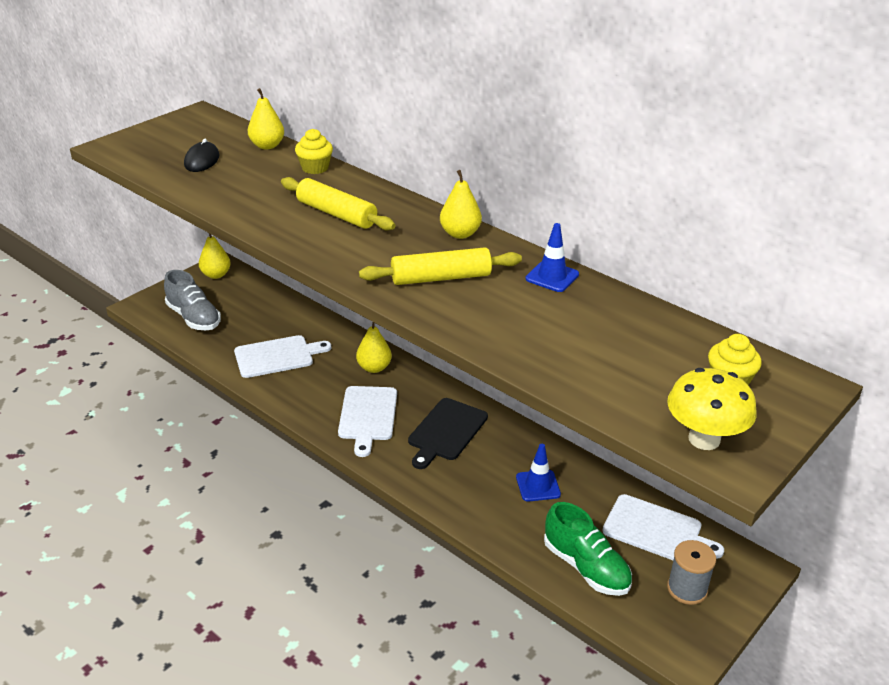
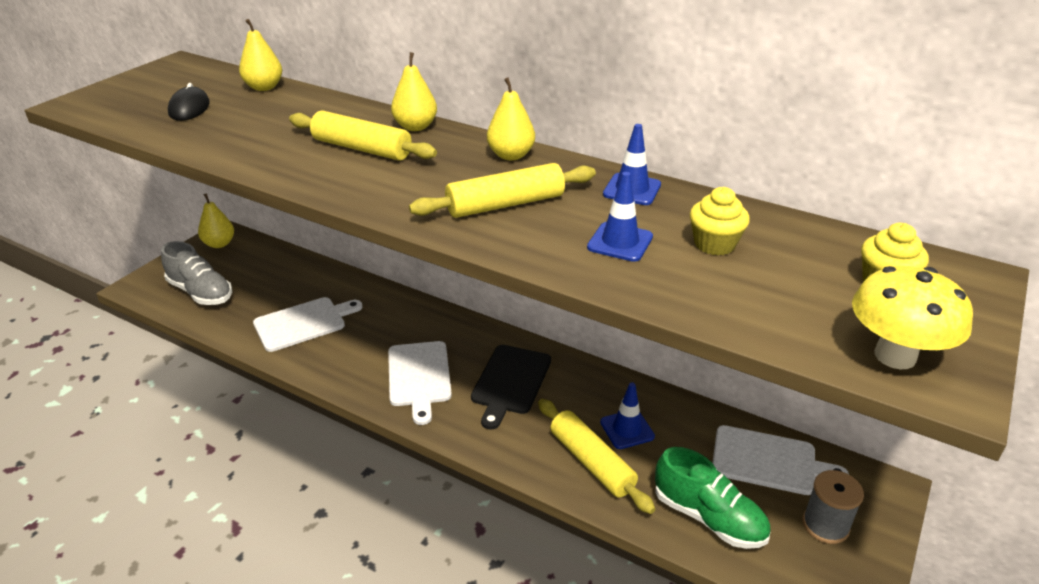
camera: 10 degrees left, 0 degrees up
(315, 168) = (324, 104): yellow cupcake -> yellow cupcake (714, 244)
(374, 368) = (414, 322): yellow pear -> yellow pear (415, 127)
(498, 508) = (592, 462): none -> yellow rolling pin
(523, 321) = (620, 242): none -> blue traffic cone

